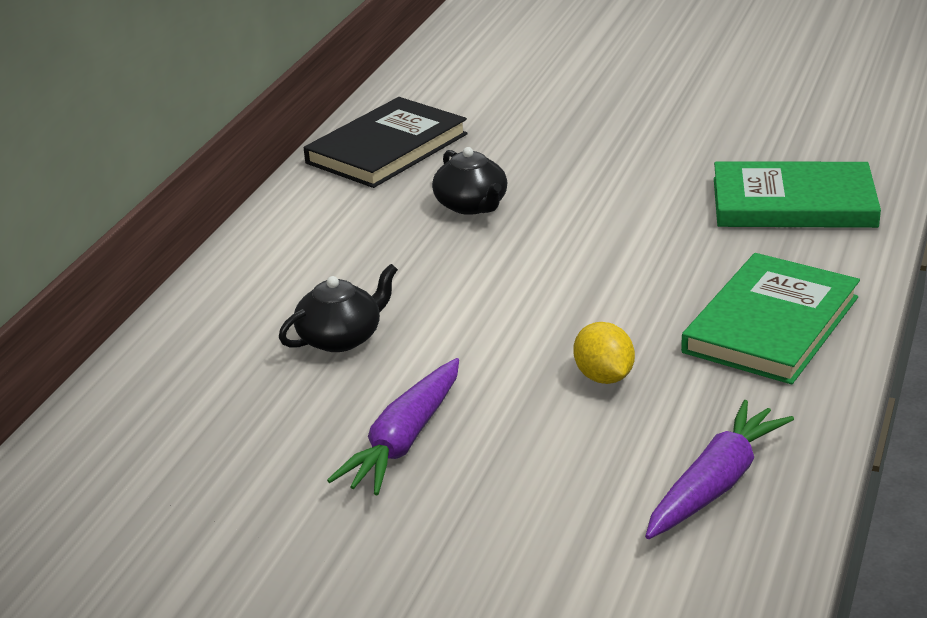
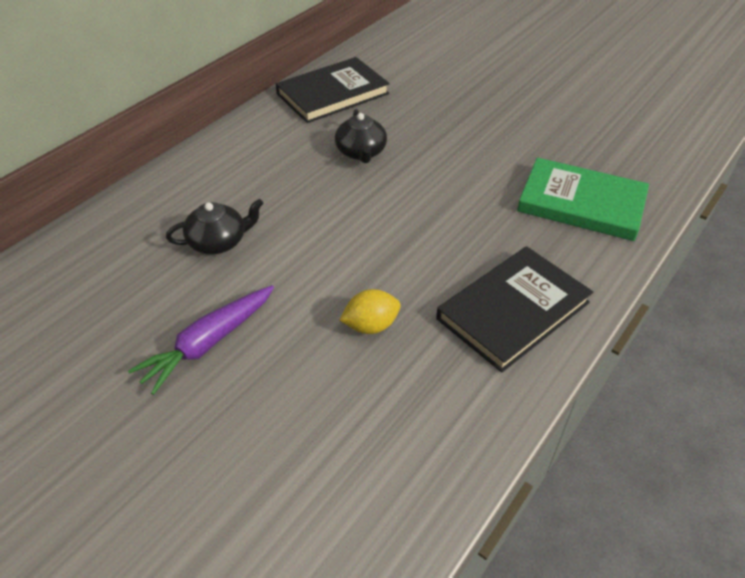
camera: 15 degrees right, 15 degrees up
(604, 377) = (371, 325): yellow lemon -> yellow lemon turned 75 degrees clockwise
(715, 484) = (398, 454): purple carrot -> none
(771, 324) = (513, 310): green book -> black book

